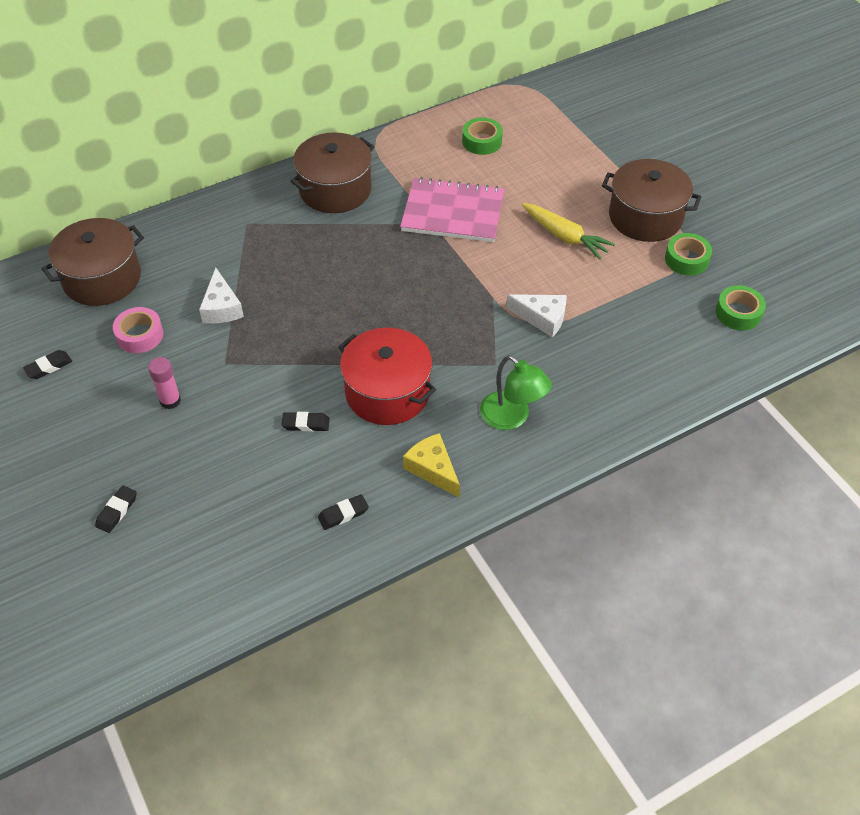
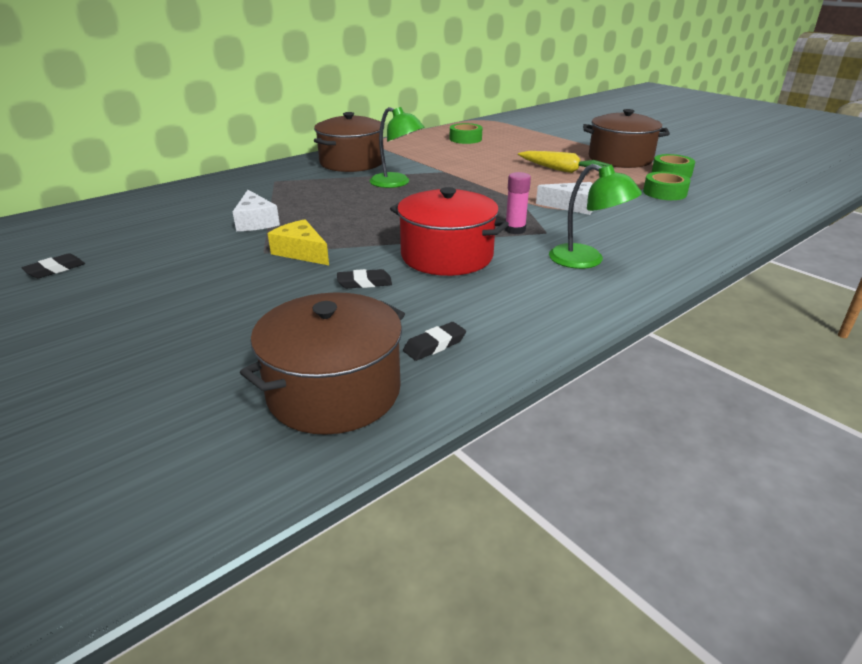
camera: 10 degrees left, 20 degrees down
(102, 278) = (128, 215): brown pot -> brown pot (334, 391)
(117, 511) = (126, 373): black eraser -> none
(140, 335) = (167, 243): pink tape -> none
(170, 401) = (201, 280): pink glue stick -> pink glue stick (515, 230)
(374, 245) = (396, 183): none -> green lamp
(433, 469) = (524, 301): yellow cheese -> yellow cheese (301, 252)
(453, 212) = (459, 166): pink notebook -> none
(738, 313) = (741, 192): green tape -> green tape (664, 192)

